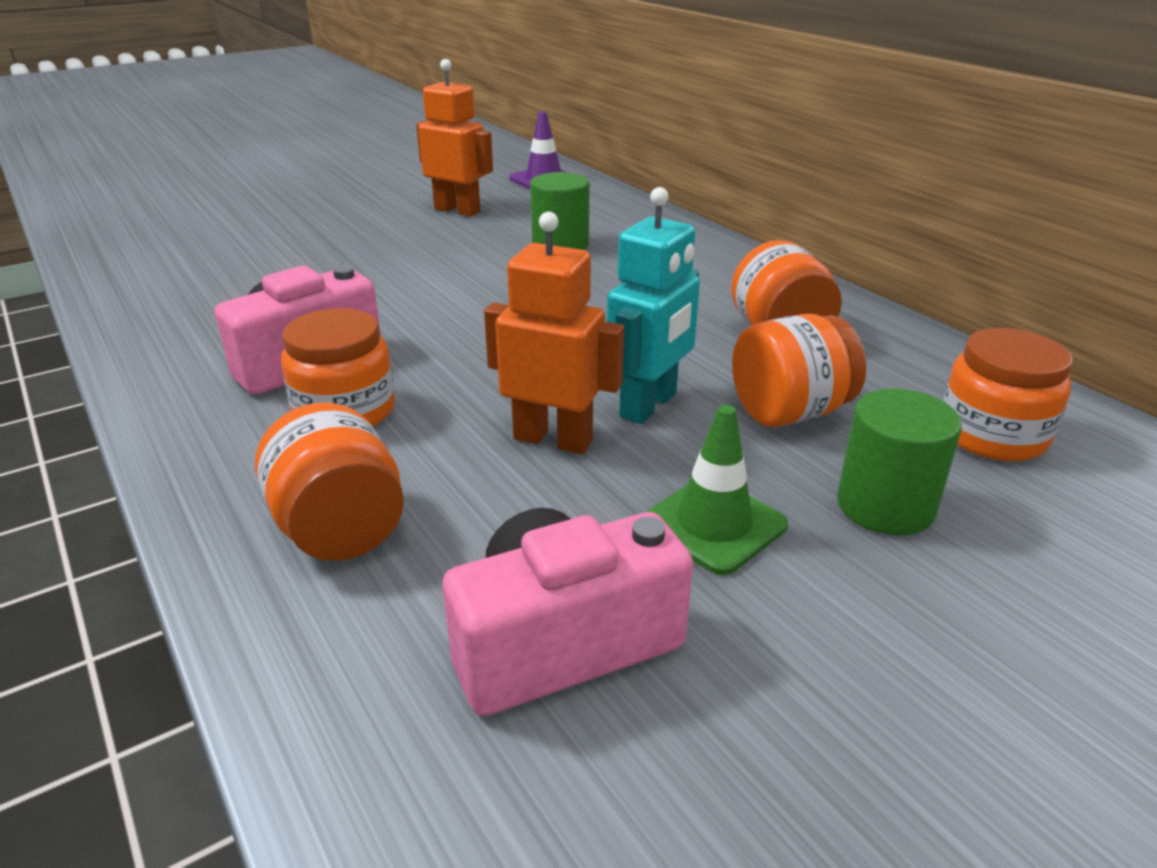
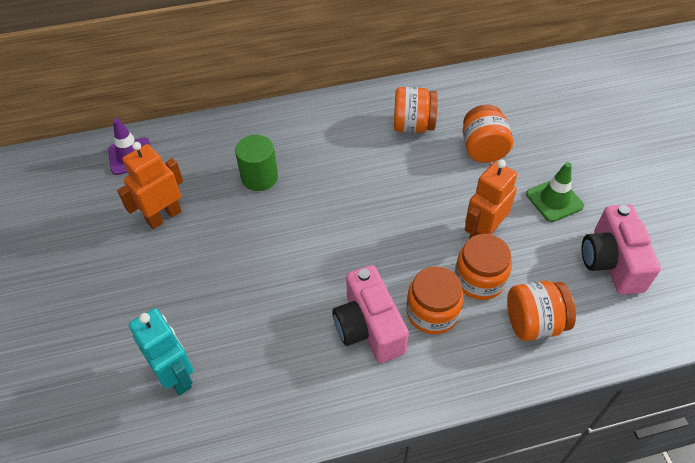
camera: 70 degrees left, 20 degrees up
(649, 406) = (463, 193): turquoise robot -> turquoise robot (176, 376)
(885, 506) = (553, 149): green cylinder -> none
(992, 435) = (515, 100): orange jar -> orange jar (479, 279)

